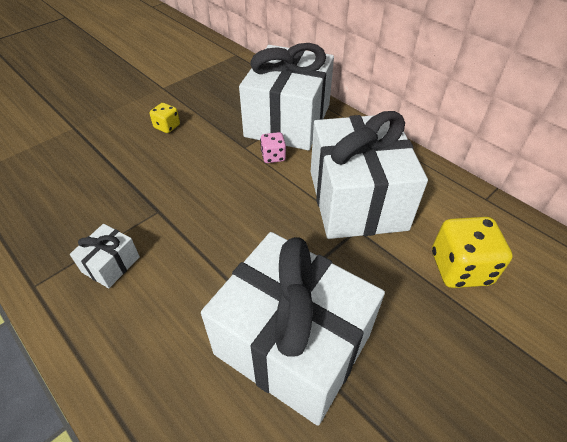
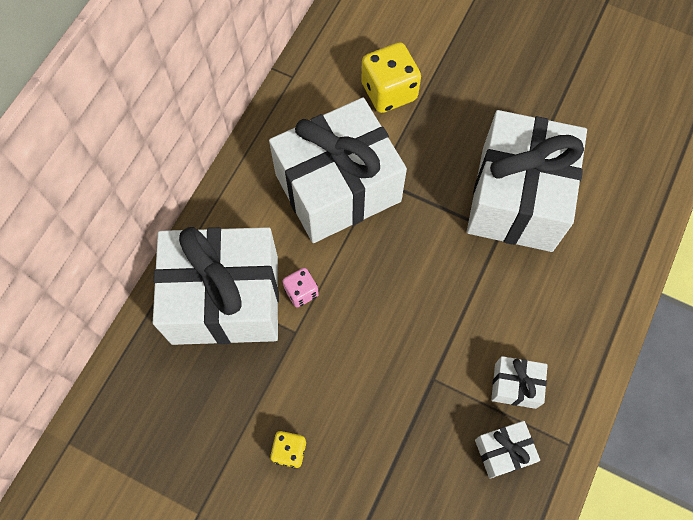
camera: 110 degrees left, 20 degrees up
(70, 236) = (503, 451): none -> white gift

